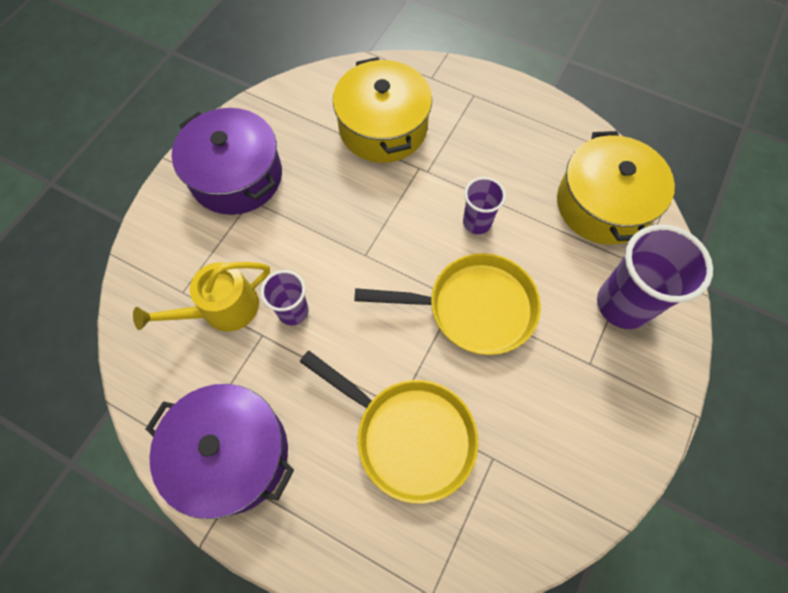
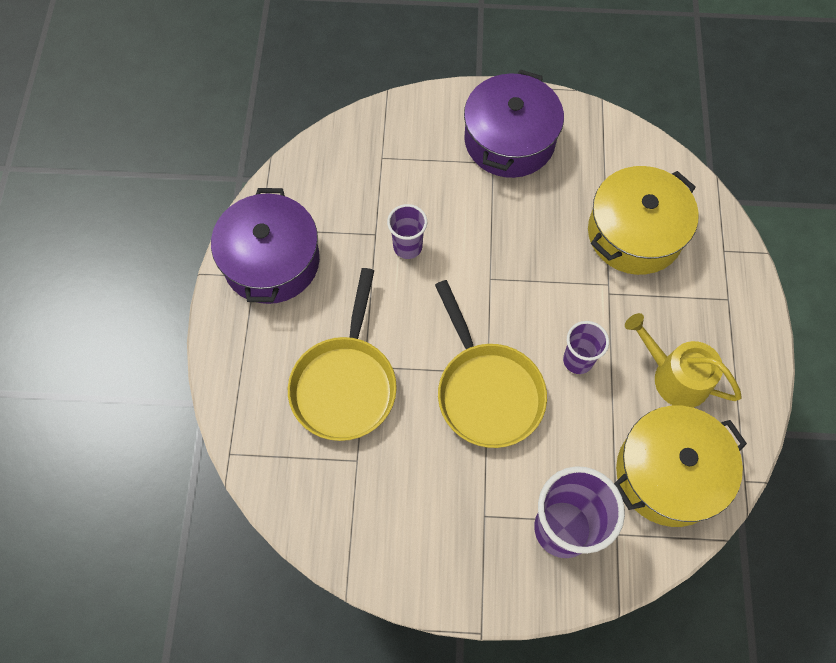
camera: 65 degrees right, 0 degrees up
(222, 309) = (383, 194): yellow watering can -> yellow watering can (675, 376)

